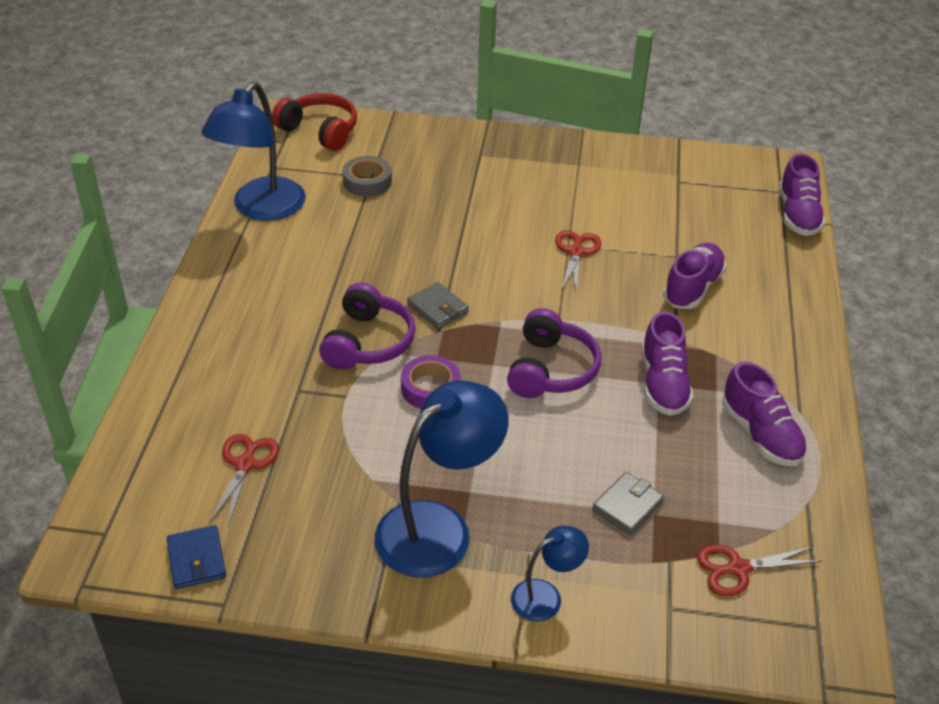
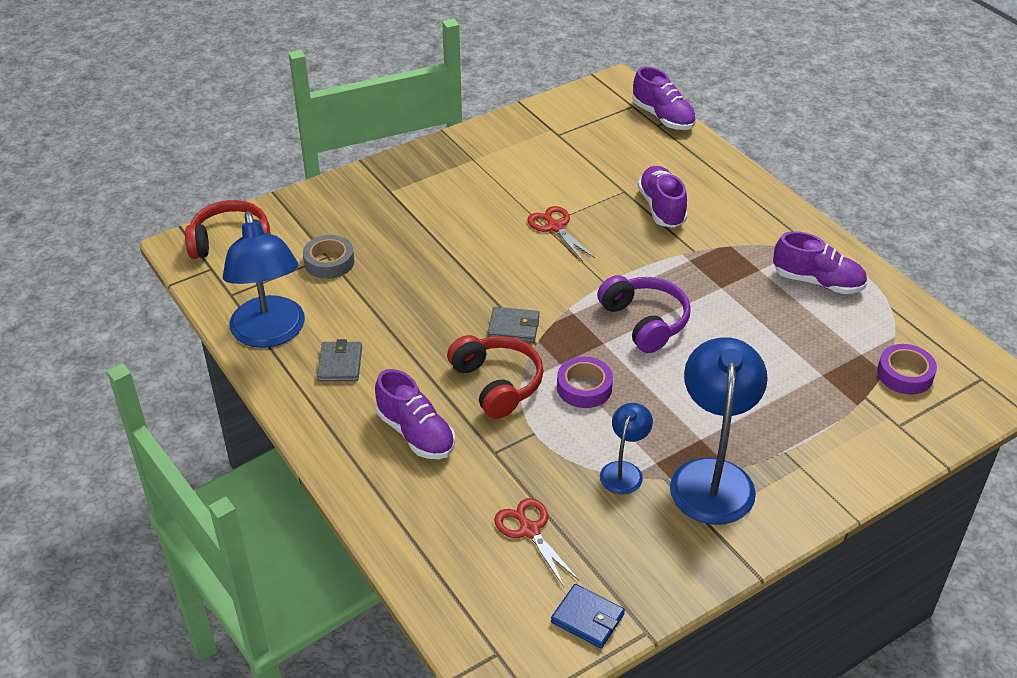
camera: 40 degrees left, 0 degrees up
(368, 342) = (497, 384): purple headphones -> red headphones
(546, 596) = (828, 470): blue lamp -> blue lamp (624, 471)
(627, 506) = (802, 380): grey wallet -> grey wallet (340, 364)
(663, 384) = (724, 286): purple shoe -> purple shoe (415, 433)
(738, 568) = (905, 374): red scissors -> purple tape

